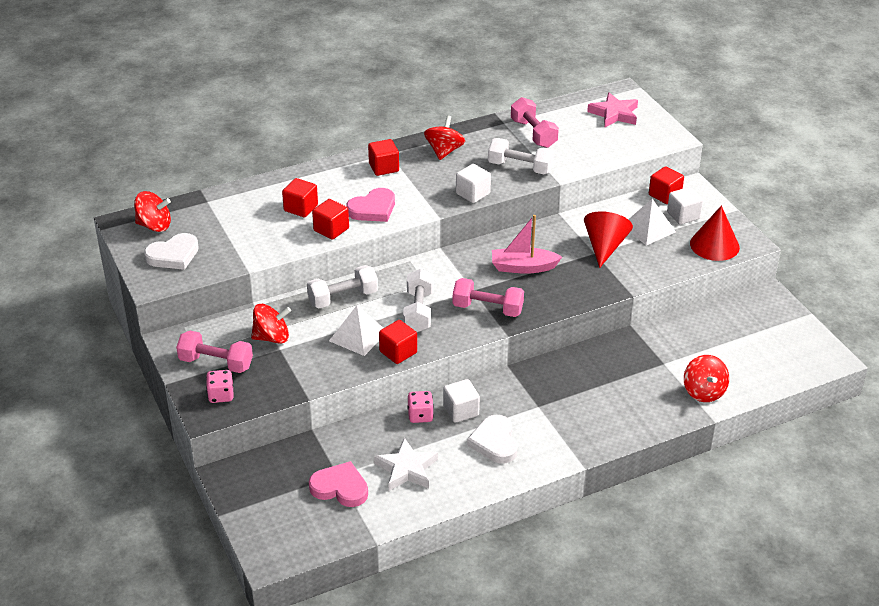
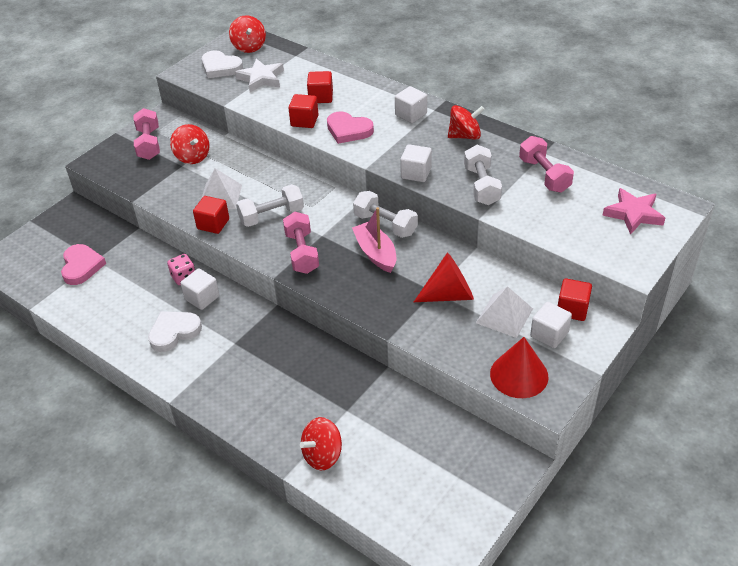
camera: 65 degrees right, 5 degrees up
(221, 395) = (115, 160): pink dice -> none
(343, 298) = (262, 171): white dumbbell -> white dumbbell (385, 224)
(384, 167) = (411, 114): red cube -> white cube
(406, 469) = (118, 293): white star -> white star (261, 78)
(533, 133) = (544, 175): pink dumbbell -> pink dumbbell turned 60 degrees counterclockwise

